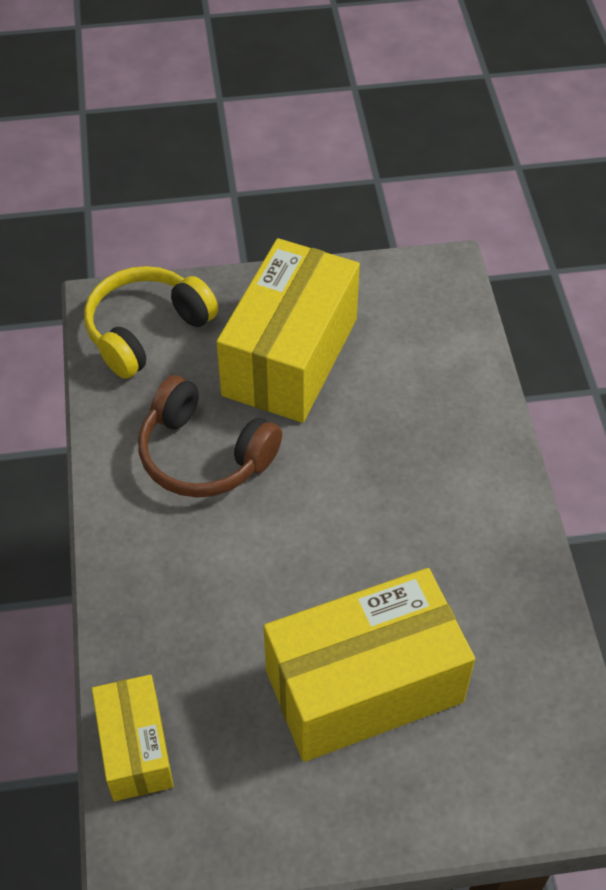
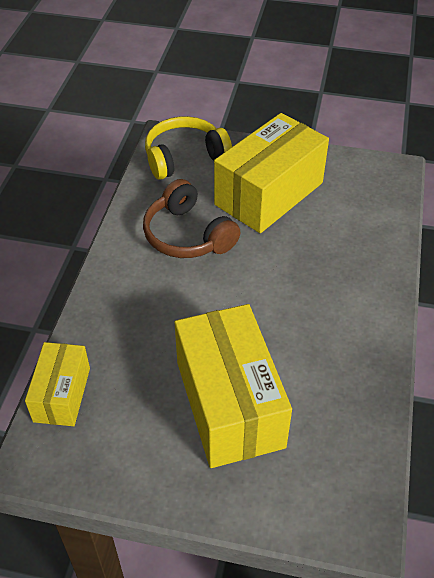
camera: 20 degrees right, 5 degrees down
(364, 685) = (229, 404): yellow box -> yellow box turned 75 degrees clockwise

